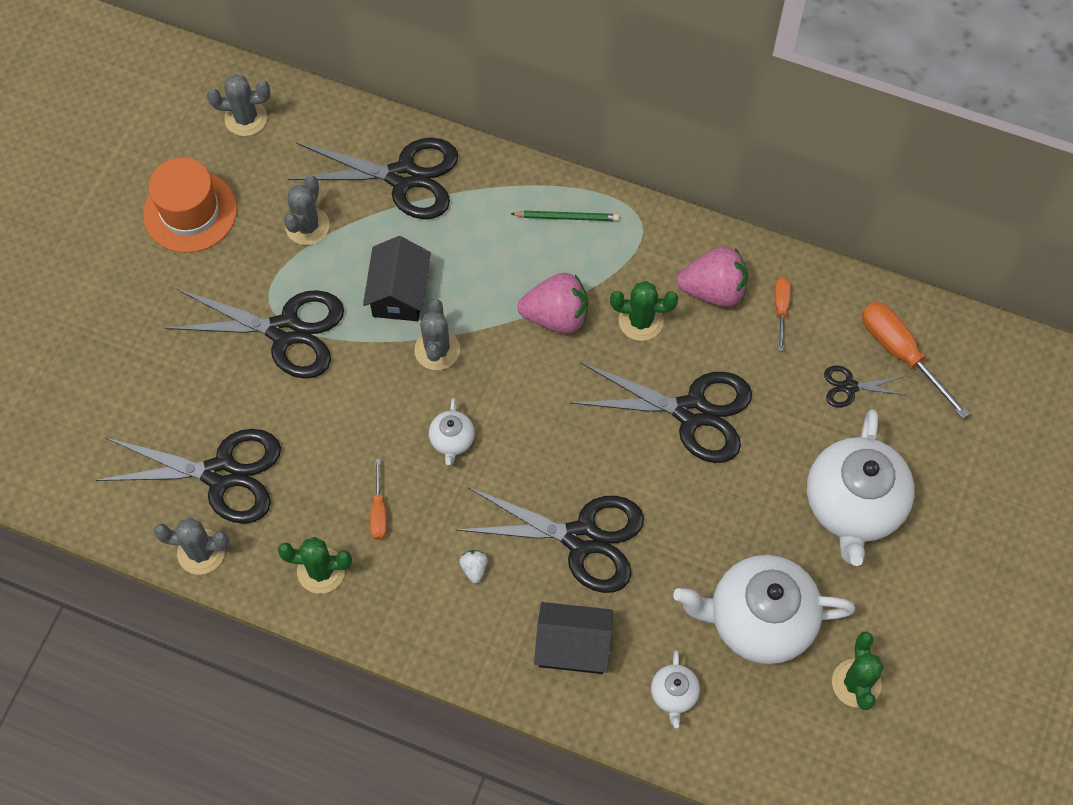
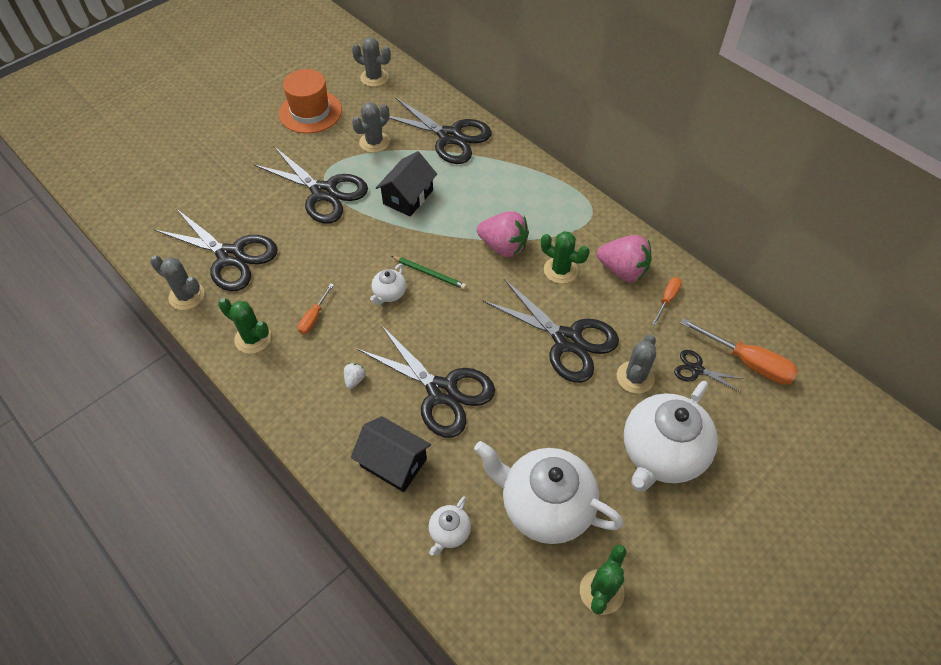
camera: 25 degrees right, 10 degrees down
(437, 350) = (412, 237): grey cactus -> grey cactus (635, 377)
(566, 217) = (542, 193): green pencil -> green pencil (429, 273)
(900, 353) = (747, 362): orange screwdriver -> orange screwdriver turned 135 degrees clockwise

